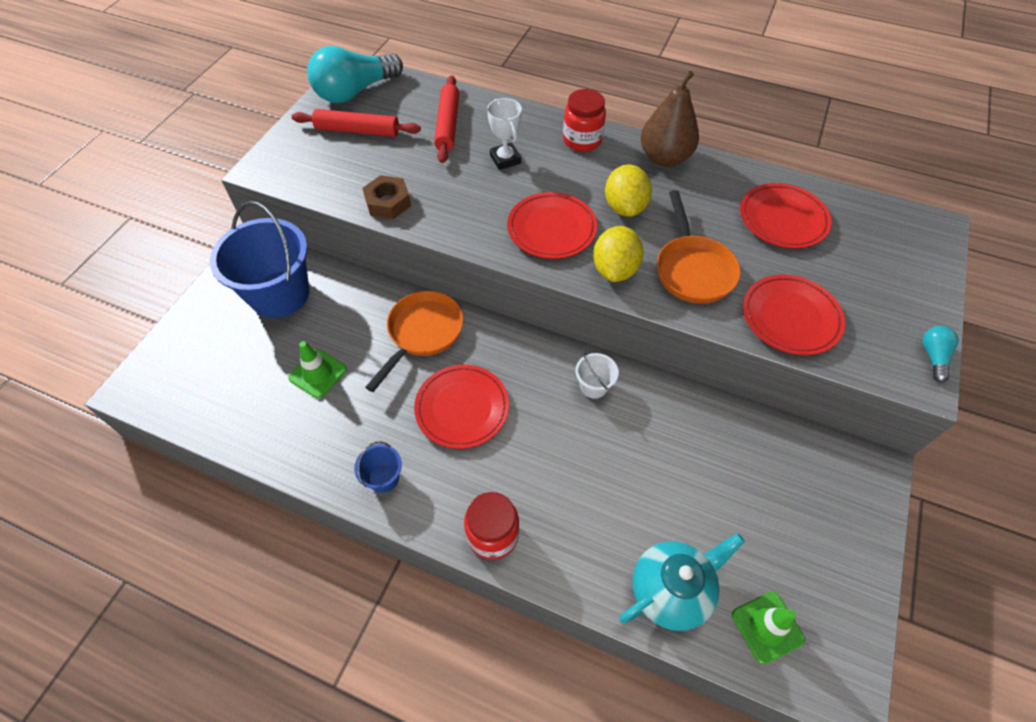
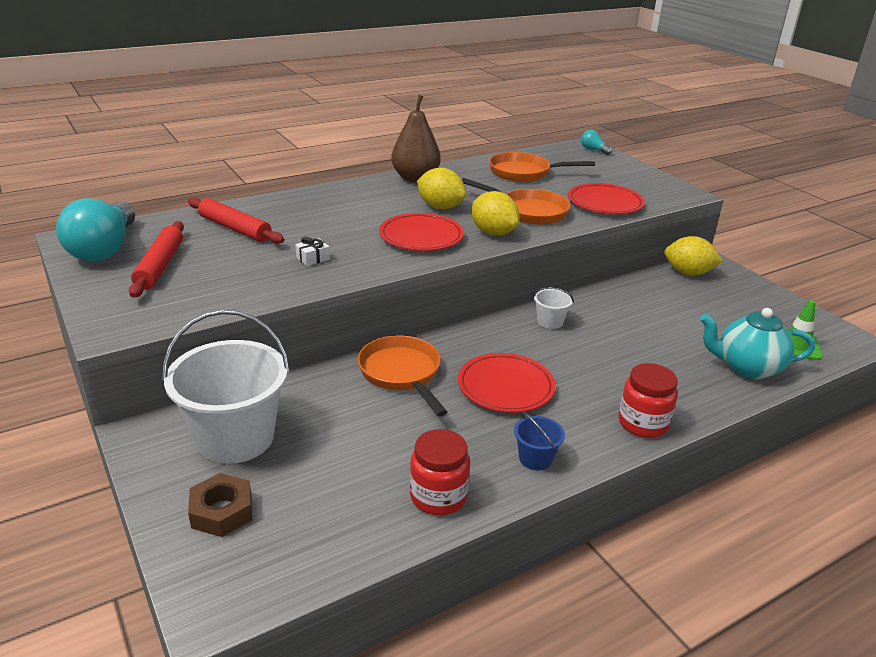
camera: 55 degrees left, 25 degrees down
(280, 294) = (235, 437): blue bucket -> white bucket
(318, 373) = (372, 452): green traffic cone -> none
(357, 130) = (160, 266): red rolling pin -> red rolling pin turned 45 degrees counterclockwise
(388, 202) = (279, 285): brown nut -> brown nut (222, 511)
(446, 192) = (313, 258): none -> white gift
(505, 159) = (318, 224): white trophy -> none
(582, 140) = (350, 193): red jar -> red jar (438, 496)
(670, 590) = (747, 367): turquoise teapot -> turquoise teapot turned 90 degrees counterclockwise
(782, 219) = (524, 173): red plate -> orange pan
(821, 456) = (688, 273): none -> yellow lemon
(933, 356) = (675, 184): turquoise light bulb -> turquoise light bulb (593, 150)

